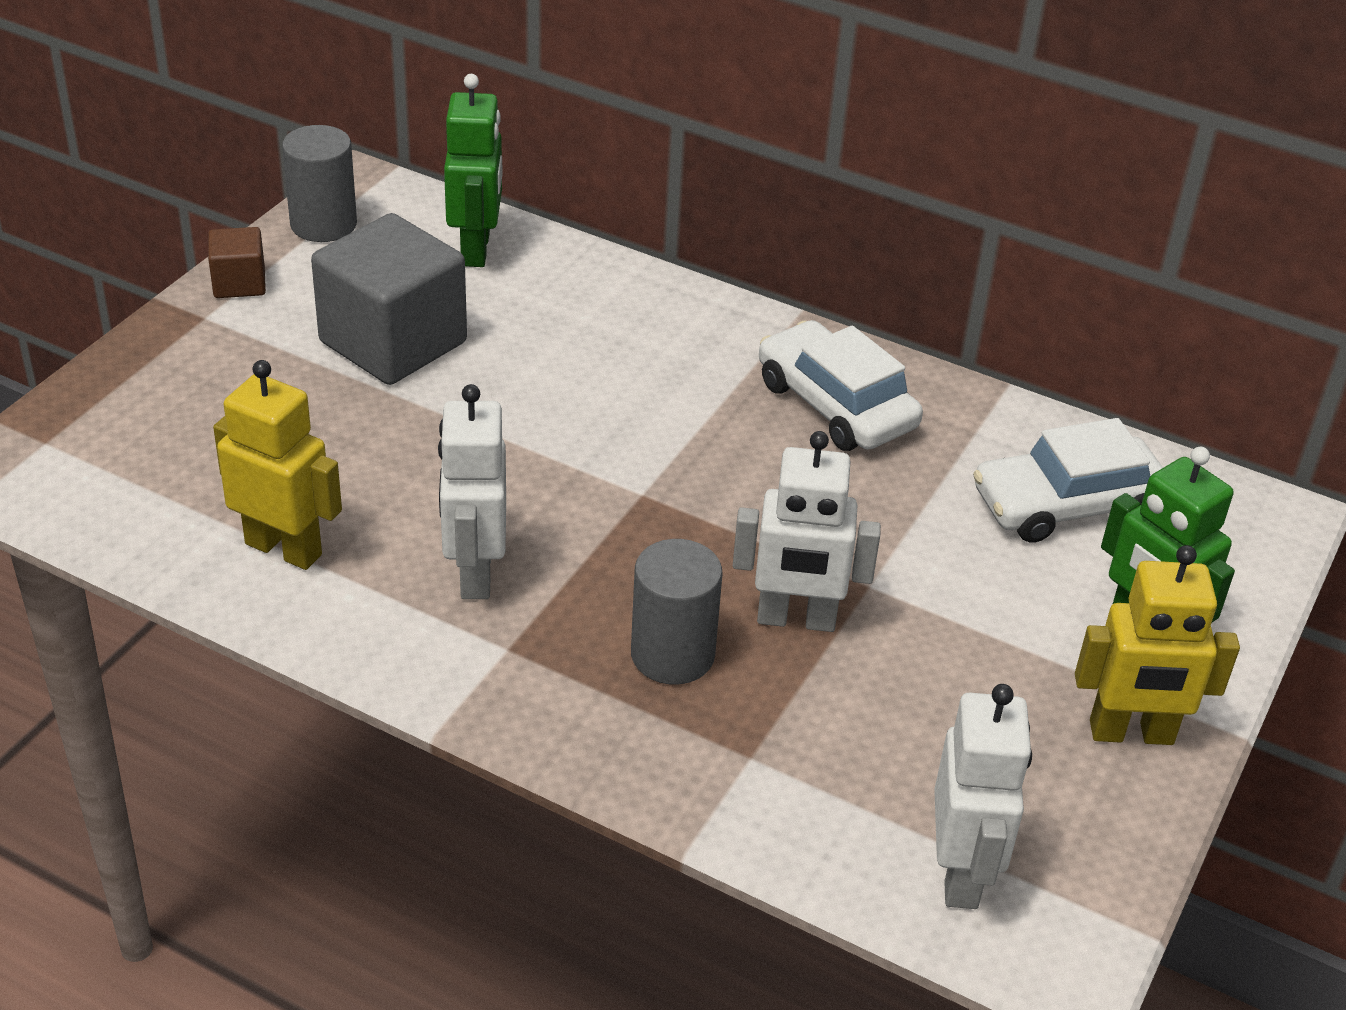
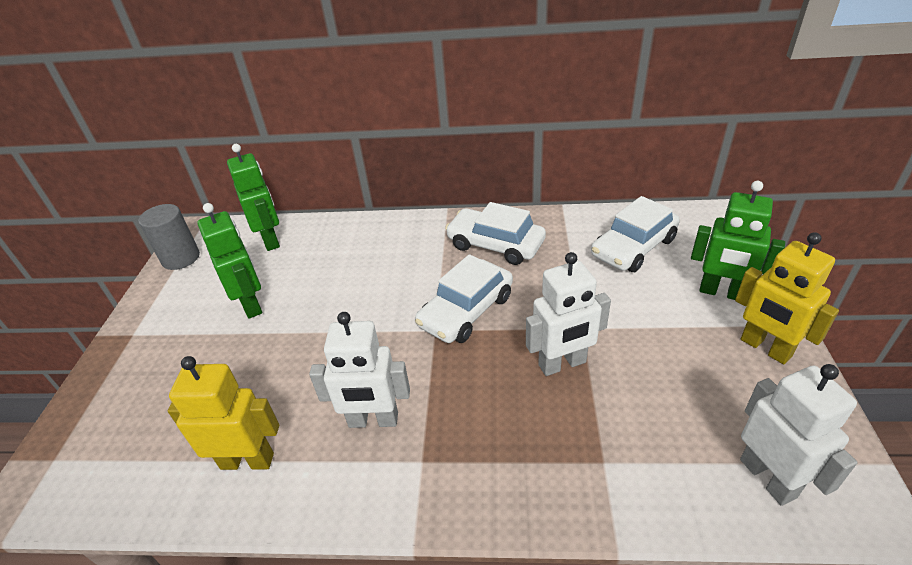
camera: 20 degrees left, 0 degrees up
(239, 283) = (145, 307): brown cube -> none
(393, 342) = (251, 304): grey cube -> green robot
(475, 573) = (373, 420): white robot -> white robot turned 60 degrees counterclockwise
(672, 655) = (515, 417): grey cylinder -> none
(709, 486) = (466, 311): none -> white car
(1131, 733) = (765, 348): yellow robot -> yellow robot turned 75 degrees clockwise

